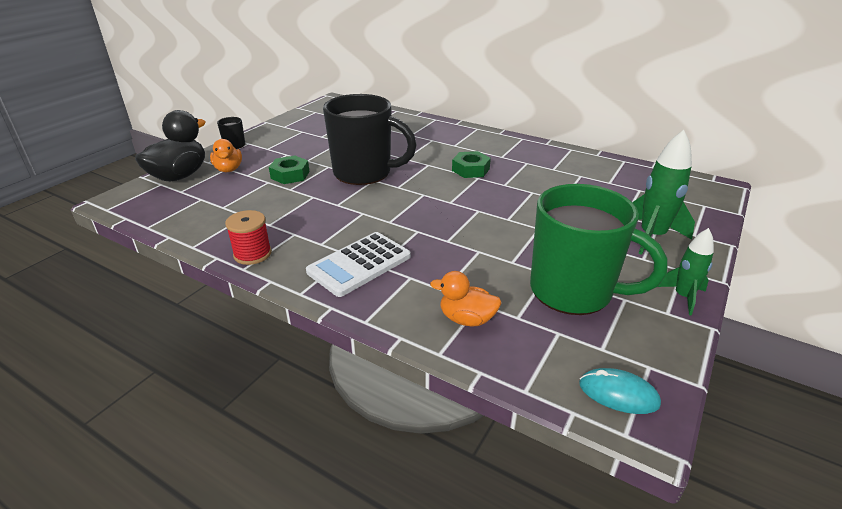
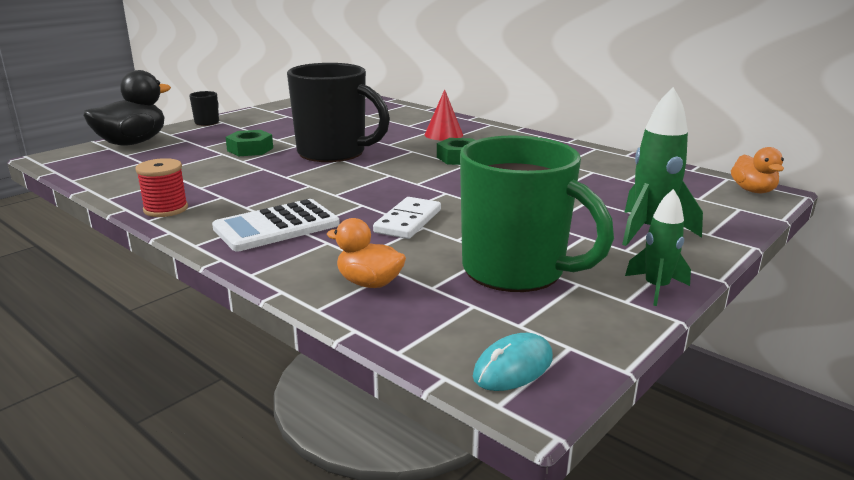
camera: 10 degrees right, 10 degrees down
(228, 169) = (187, 141): orange duck -> orange duck (753, 190)
(445, 143) = (443, 134): none -> red cone
(464, 246) = (408, 221): none -> white domino
(618, 394) = (513, 367): turquoise mouse -> turquoise mouse turned 75 degrees counterclockwise

